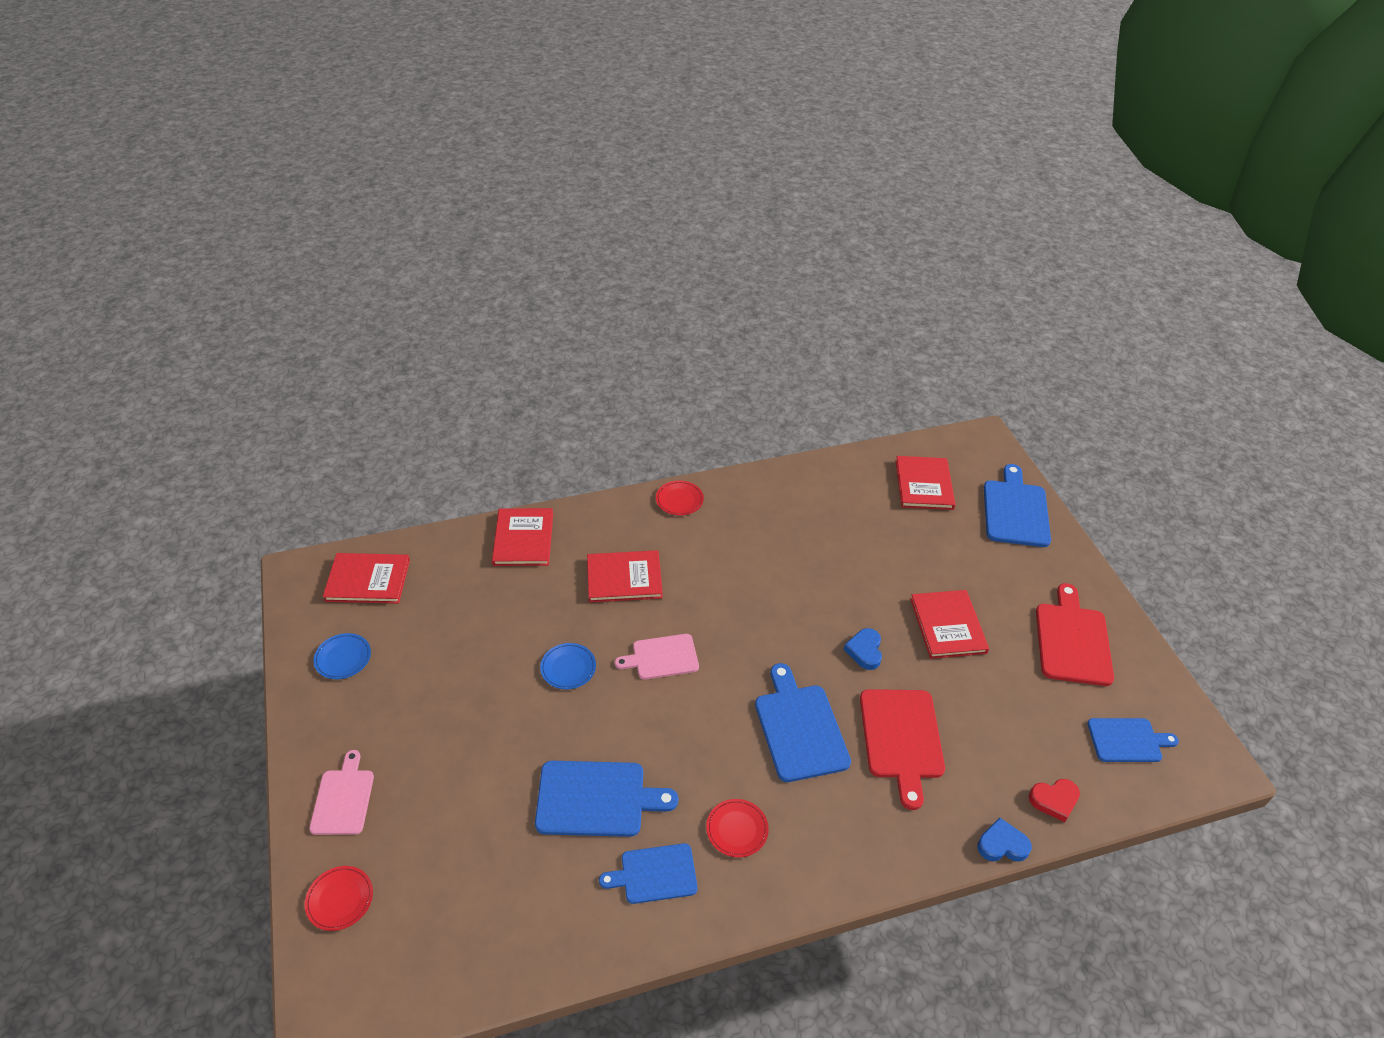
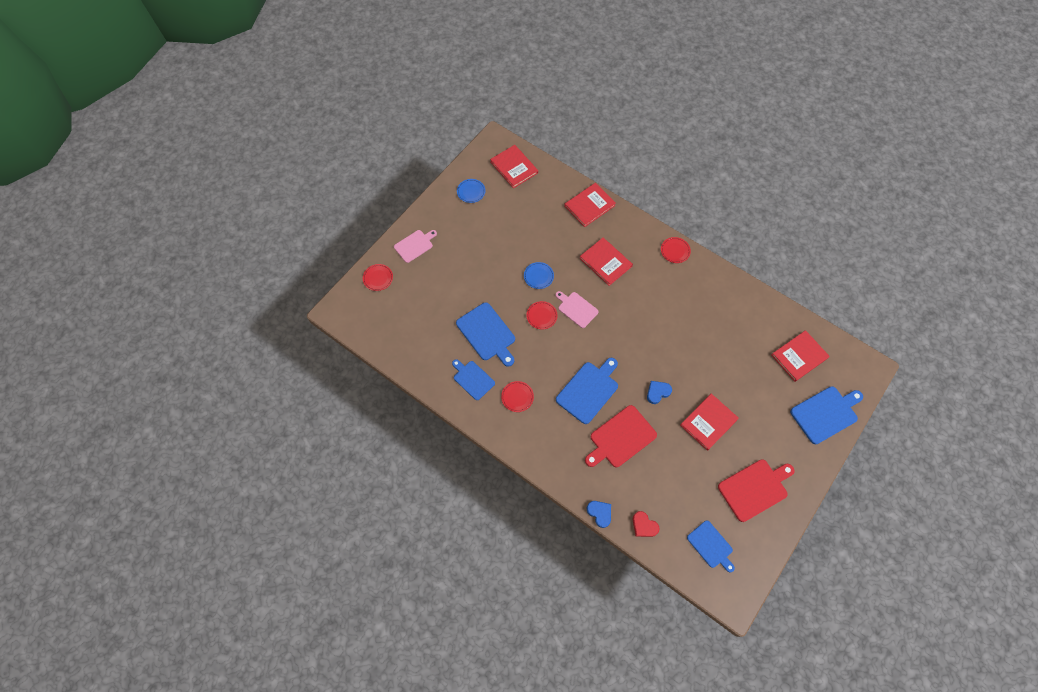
camera: 55 degrees right, 20 degrees up
(634, 707) = (541, 316): none -> red plate

